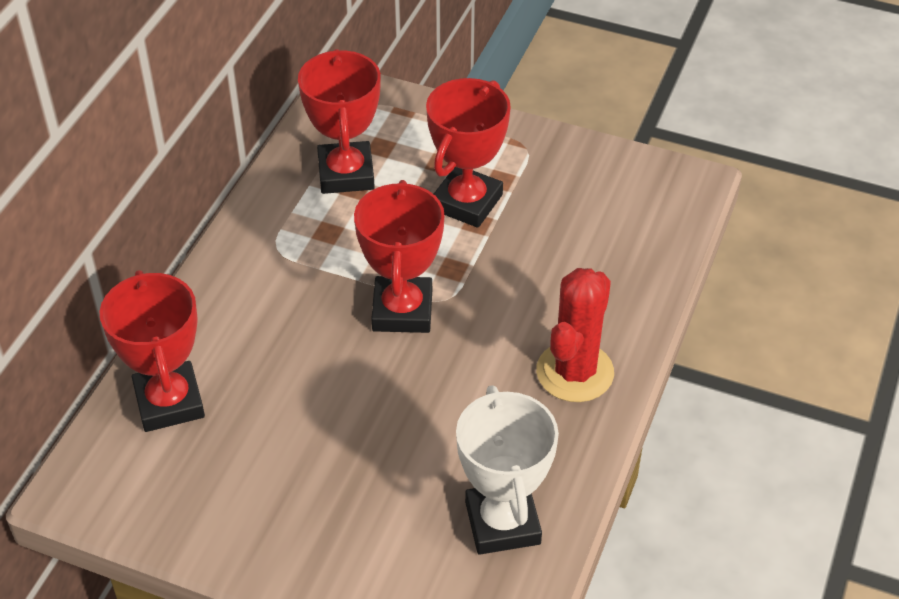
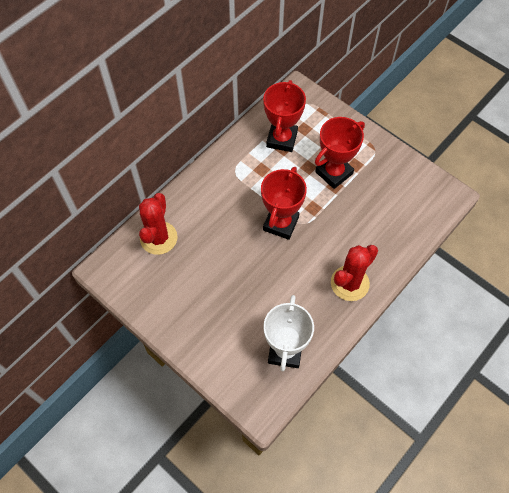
camera: 20 degrees right, 15 degrees up
(169, 402) = (158, 238): red trophy -> red cactus

